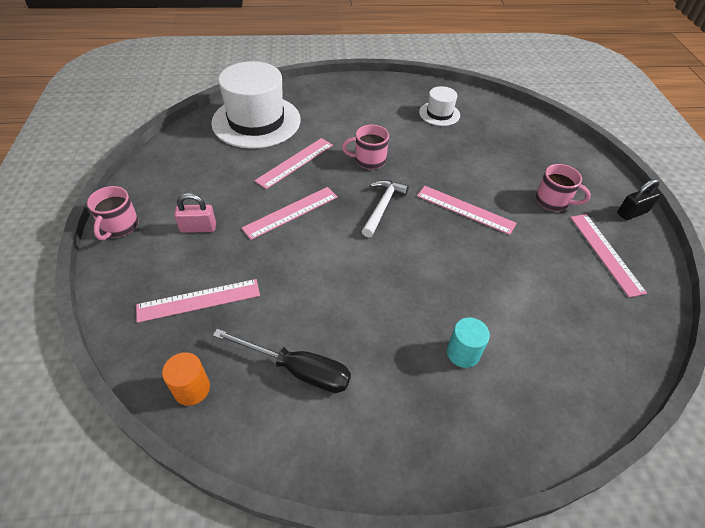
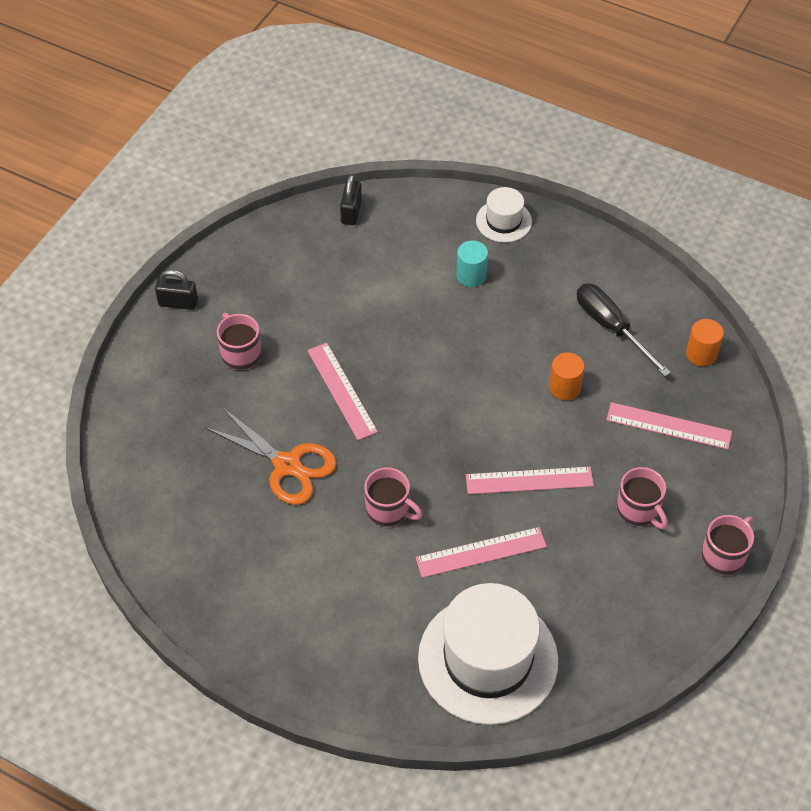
camera: 145 degrees left, 5 degrees up
(198, 228) = (639, 510): pink padlock -> pink mug
(306, 290) = (564, 387): none -> orange cylinder
(382, 207) = (426, 437): white hammer -> none
(439, 114) = (229, 542): white hat -> white hat (503, 221)
(450, 156) = (287, 465): none -> orange scissors
(605, 253) = (258, 283): pink ruler -> none
(625, 359) = (351, 212): none -> black padlock

